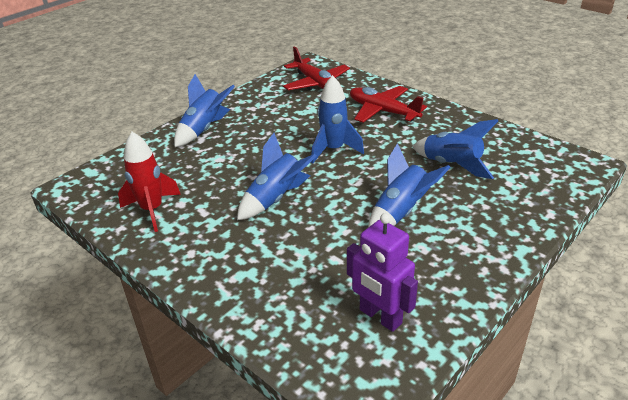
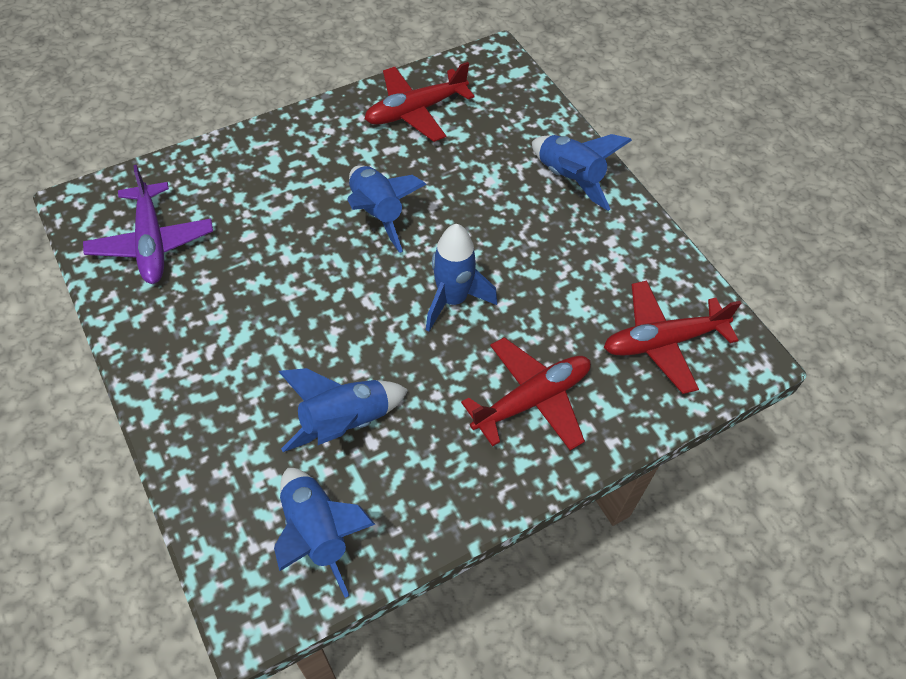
camera: 105 degrees right, 20 degrees up
(152, 210) = (415, 111): red rocket -> red plane
(380, 317) = (152, 243): purple robot -> purple plane
(401, 212) = (284, 321): blue rocket -> blue rocket (317, 533)

